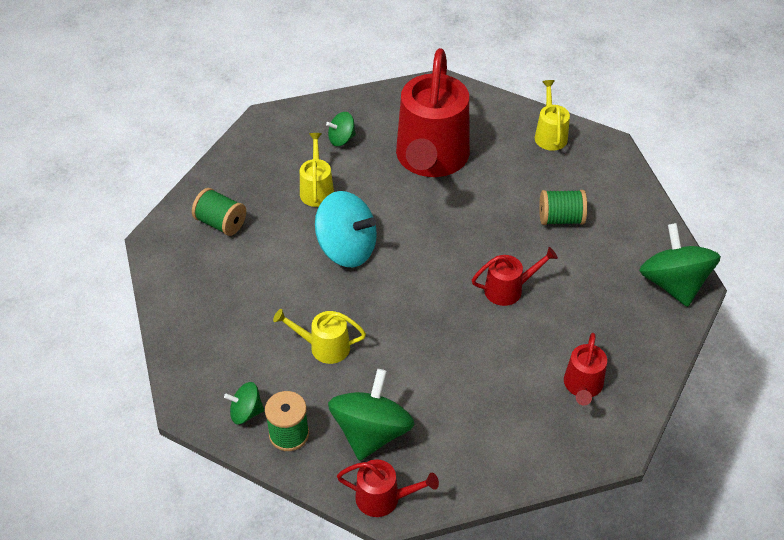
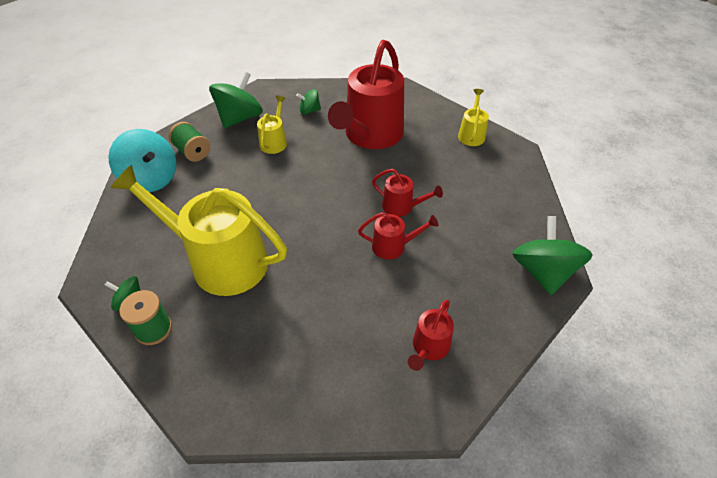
camera: 15 degrees right, 0 degrees up
(324, 347) = (220, 261): yellow watering can -> yellow watering can, size x2.21
(347, 249) = (276, 188): turquoise spinning top -> turquoise spinning top (151, 179)
(371, 432) = (222, 345): green spinning top -> green spinning top (240, 118)
(383, 498) = (203, 412): red watering can -> red watering can (401, 206)
(561, 219) = (459, 198): green spool -> none

